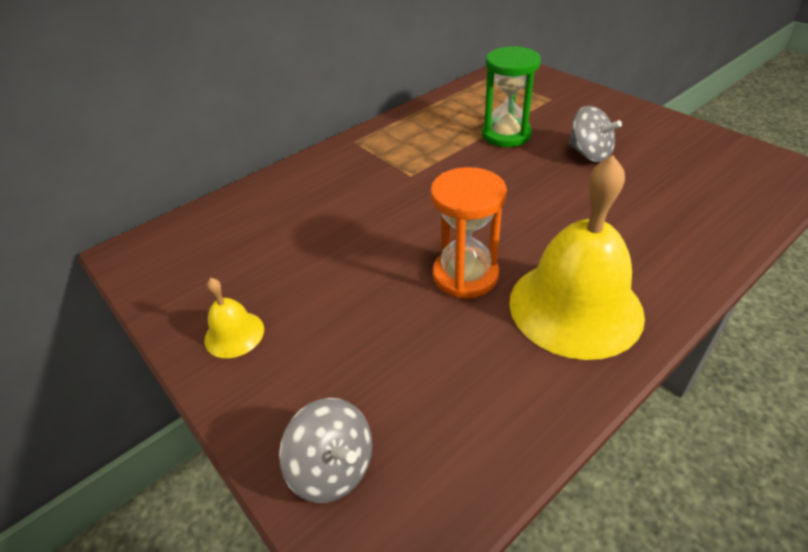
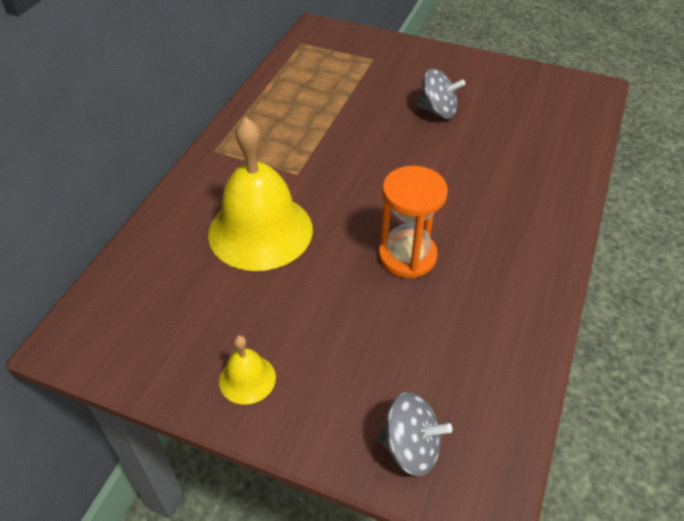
camera: 30 degrees left, 5 degrees up
(506, 135) = (356, 108): green hourglass -> none
(575, 307) = (504, 255): yellow bell -> yellow bell (260, 231)

